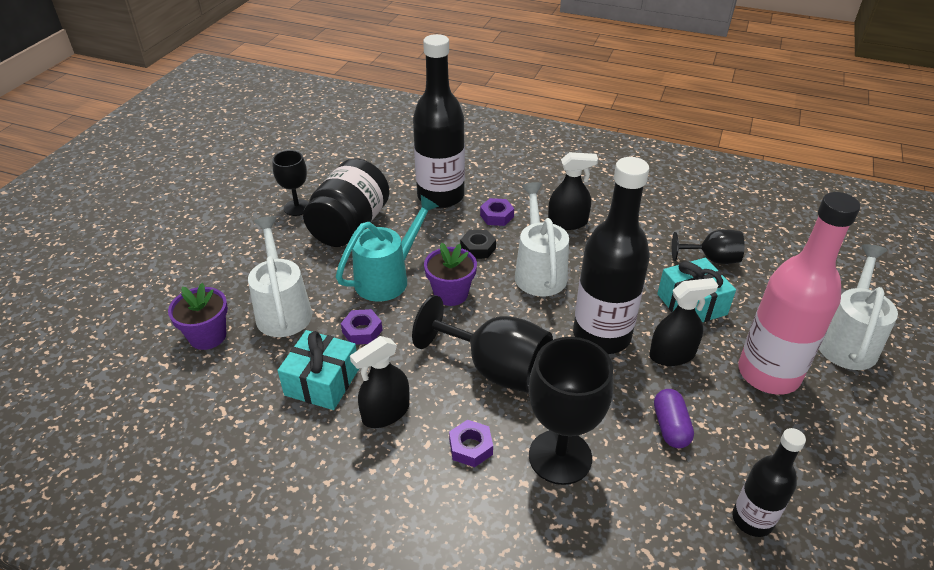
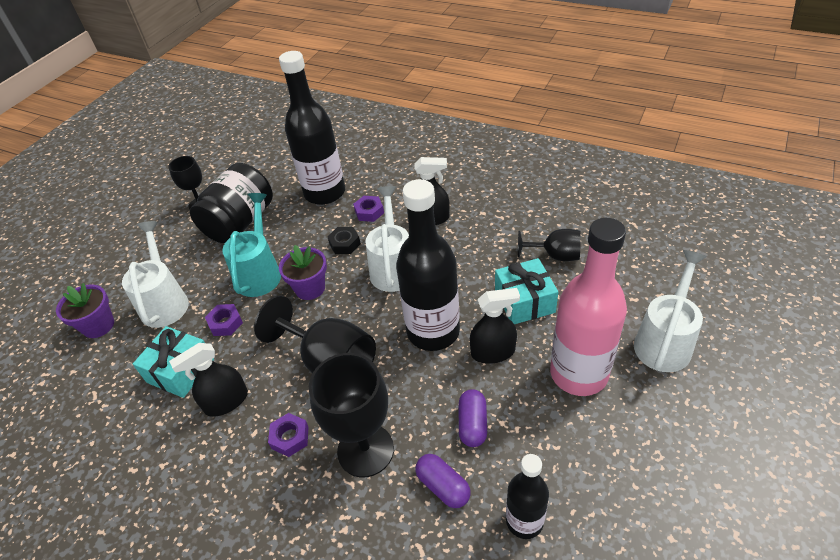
camera: 10 degrees right, 5 degrees up
(388, 278) = (260, 272): turquoise watering can -> turquoise watering can turned 45 degrees counterclockwise
(655, 490) = (443, 486): none -> purple capsule

